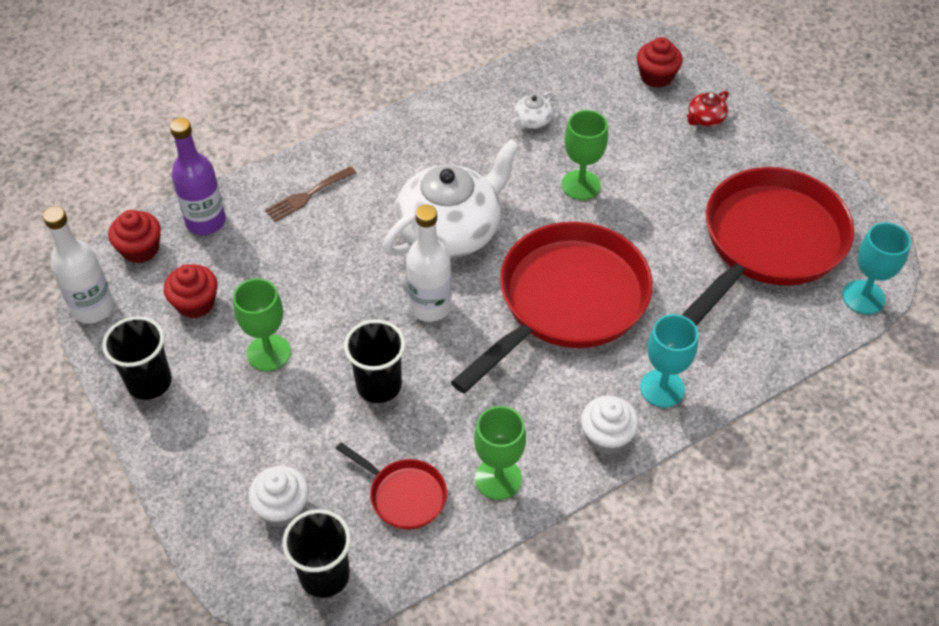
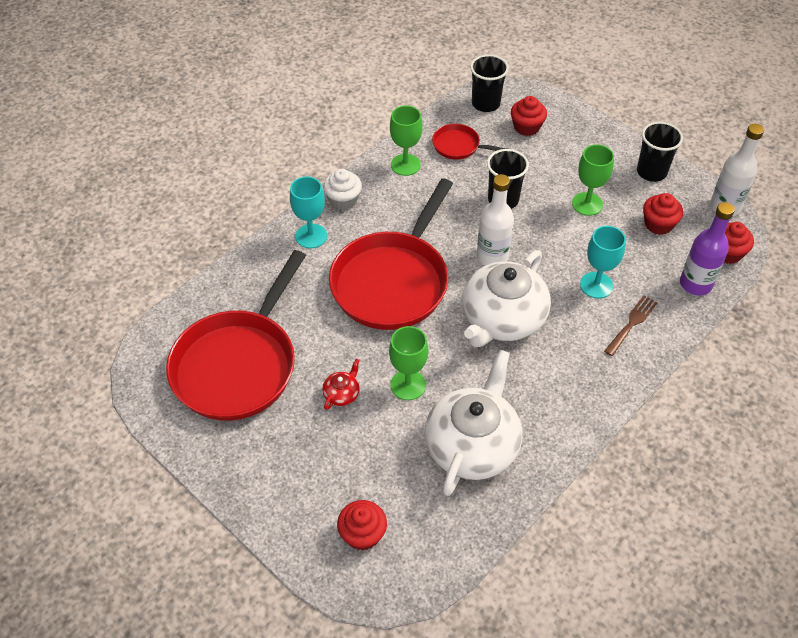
camera: 165 degrees right, 0 degrees up
(282, 508) = (526, 127): white cupcake -> red cupcake
(532, 121) = (472, 445): white teapot -> white teapot, size x2.50
(705, 118) = (305, 488): red teapot -> red teapot (342, 394)
(863, 297) = (161, 333): turquoise goblet -> turquoise goblet (596, 285)

